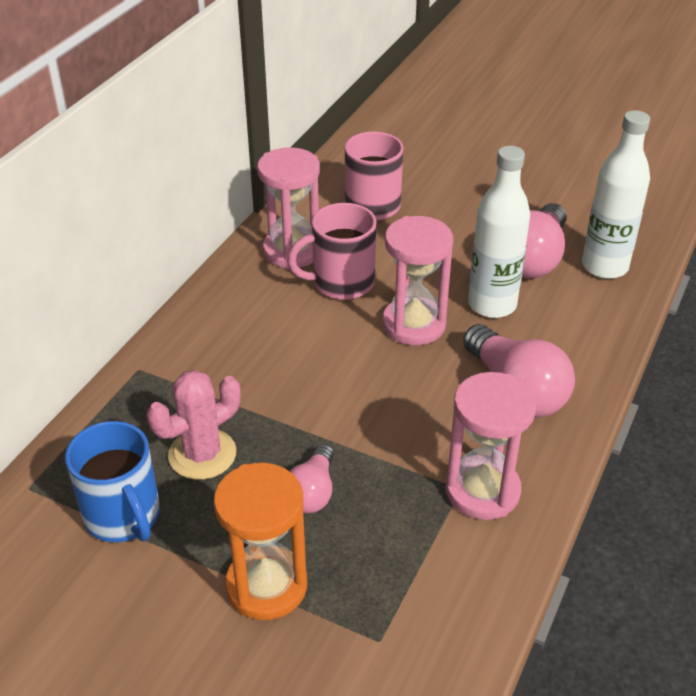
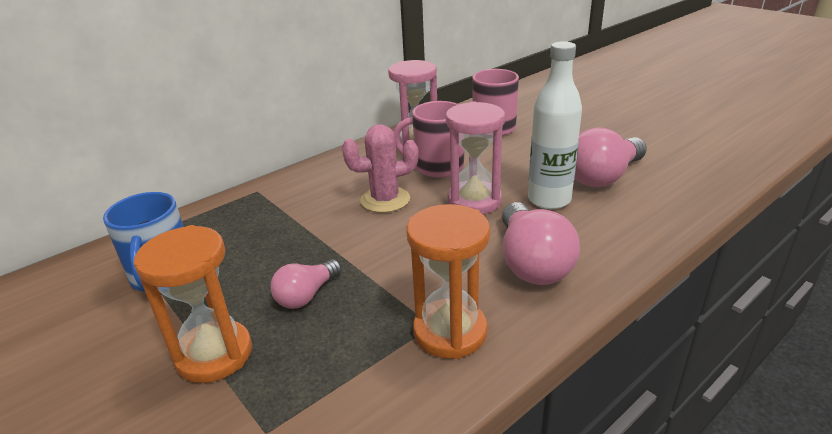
camera: 25 degrees right, 10 degrees down
(202, 454) = (251, 250): pink cactus -> pink cactus (385, 200)
(482, 491) = (450, 332): pink hourglass -> orange hourglass
(604, 266) = (668, 191): white bottle -> none

